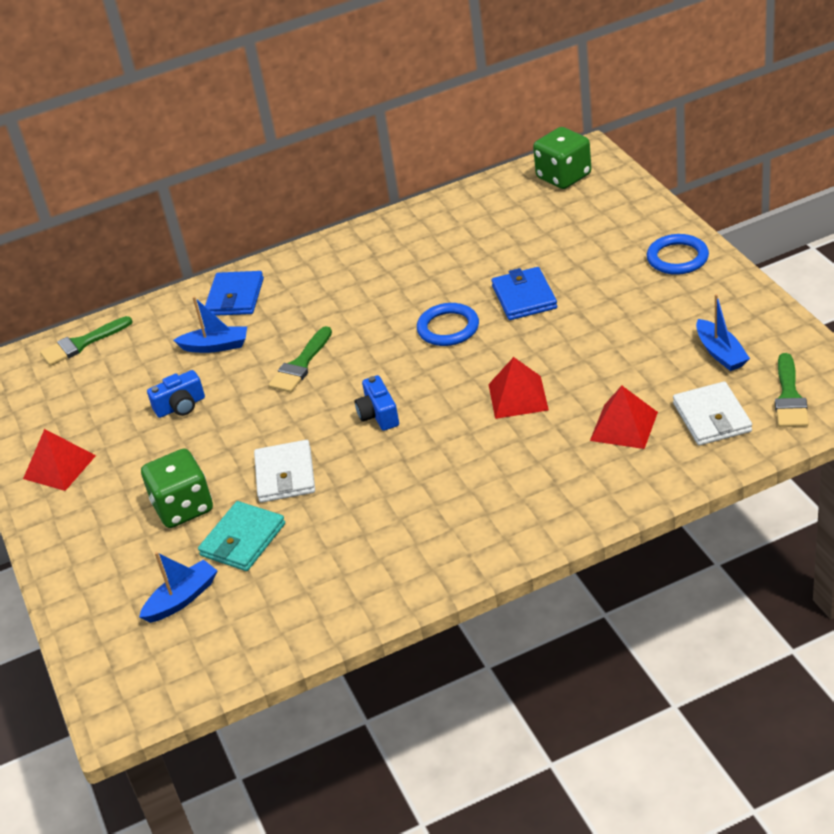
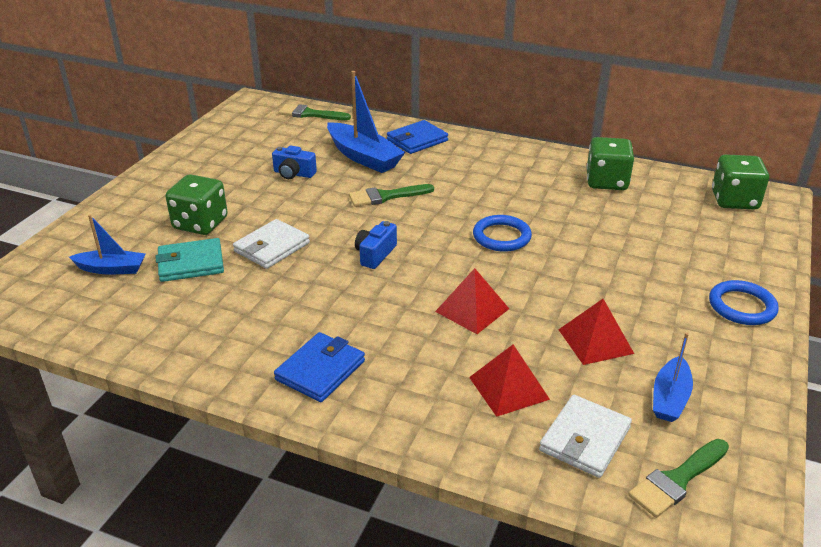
camera: 40 degrees right, 5 degrees down
(59, 467) = (195, 162): red pyramid -> red pyramid (595, 341)
(215, 346) = (363, 157): blue boat -> blue boat, size x1.69
(452, 225) = (606, 182): none -> green dice
(524, 297) = (582, 253): blue wallet -> blue wallet (320, 370)

